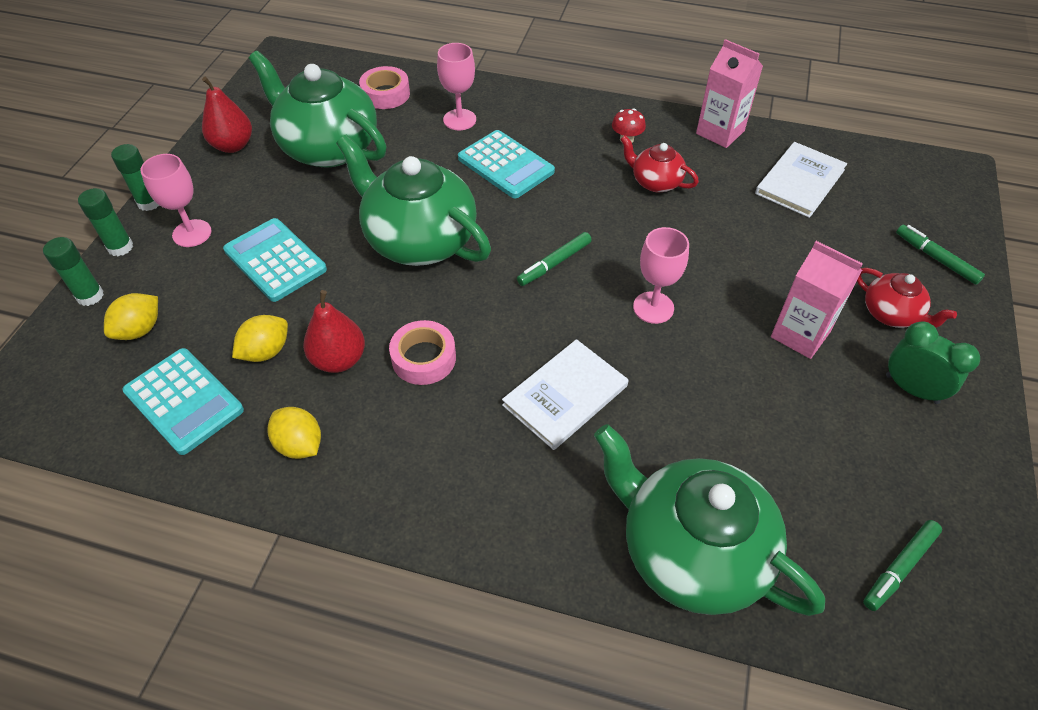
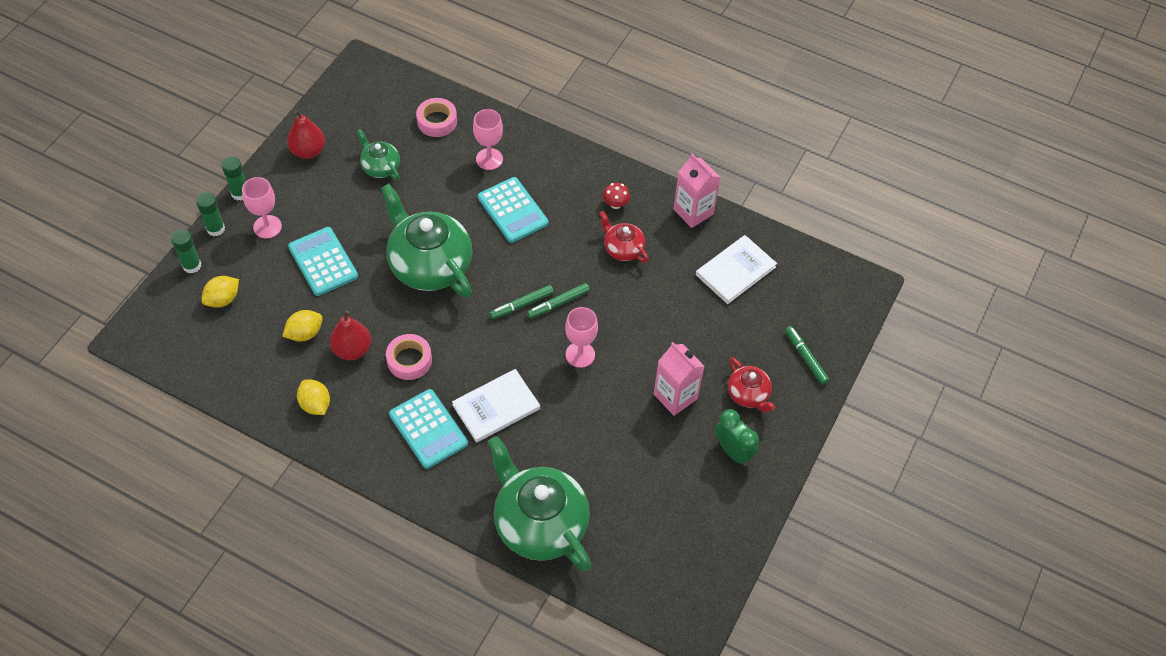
camera: 10 degrees right, 5 degrees up
(184, 401) = (246, 358): turquoise calculator -> turquoise calculator (428, 429)
(328, 147) = (380, 167): green teapot -> green teapot, size x0.49
(899, 567) = (663, 561): green marker -> green marker (558, 303)

